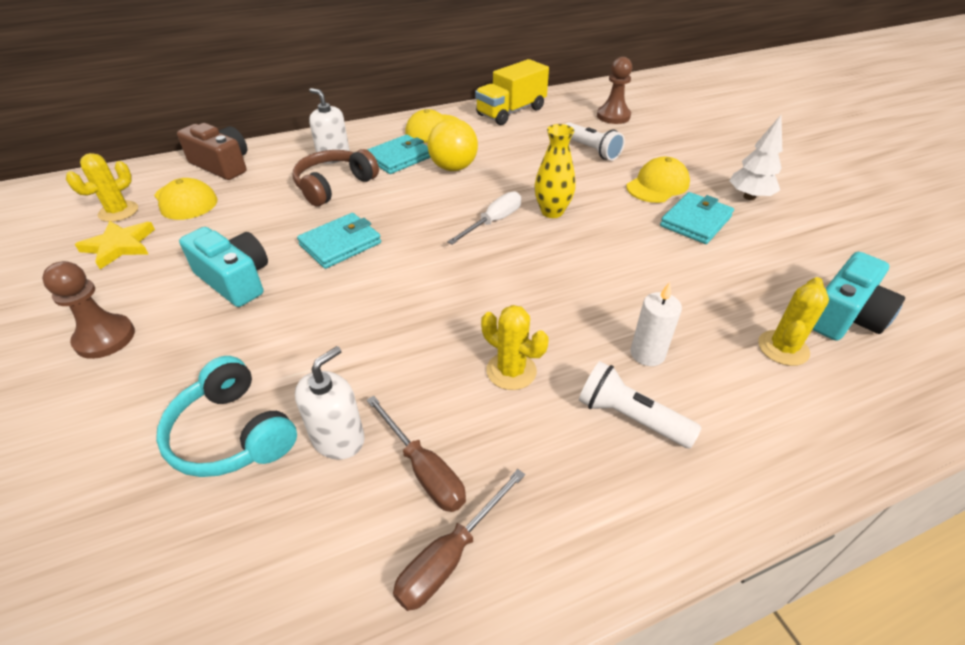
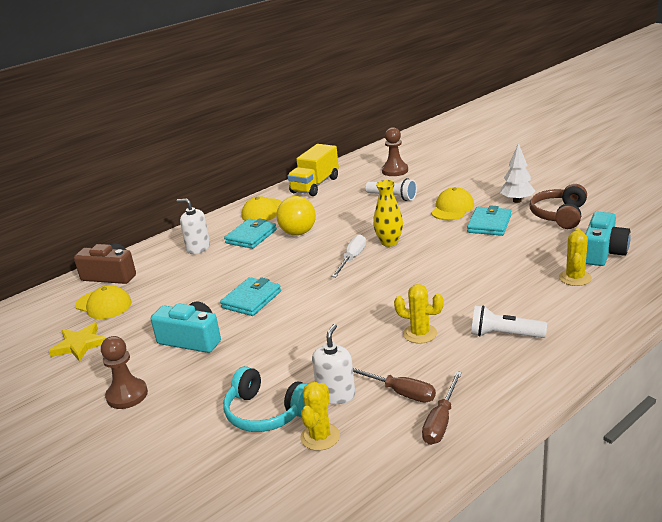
camera: 15 degrees left, 15 degrees down
(118, 212) = (55, 325): yellow cactus -> yellow cactus (320, 437)
(334, 186) = (215, 266): brown headphones -> brown headphones (559, 215)
(647, 354) = (497, 302): white candle -> none

